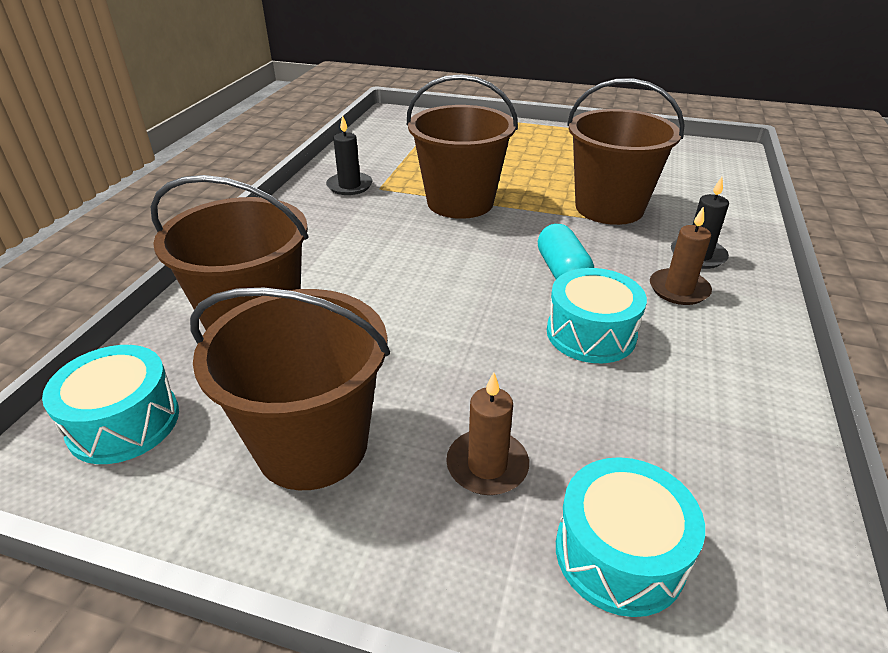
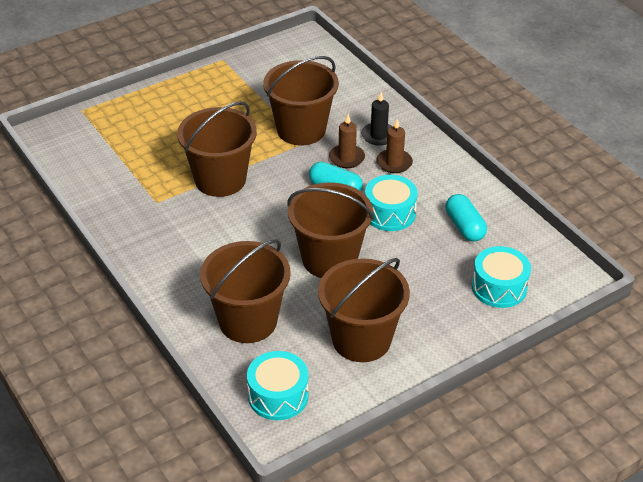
camera: 50 degrees left, 5 degrees up
(349, 186) = (136, 213): black candle -> none
(438, 329) = (329, 259): none -> brown bucket
(487, 465) = (428, 295): brown candle -> brown candle (347, 158)
(681, 420) = (464, 227): none -> turquoise capsule

